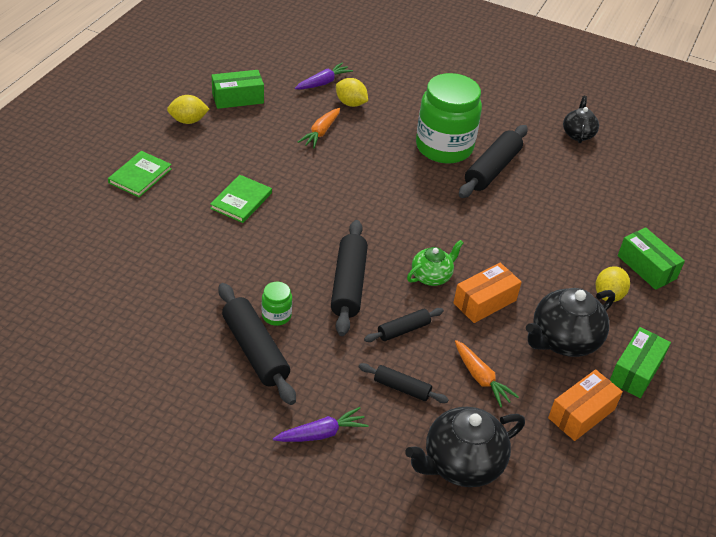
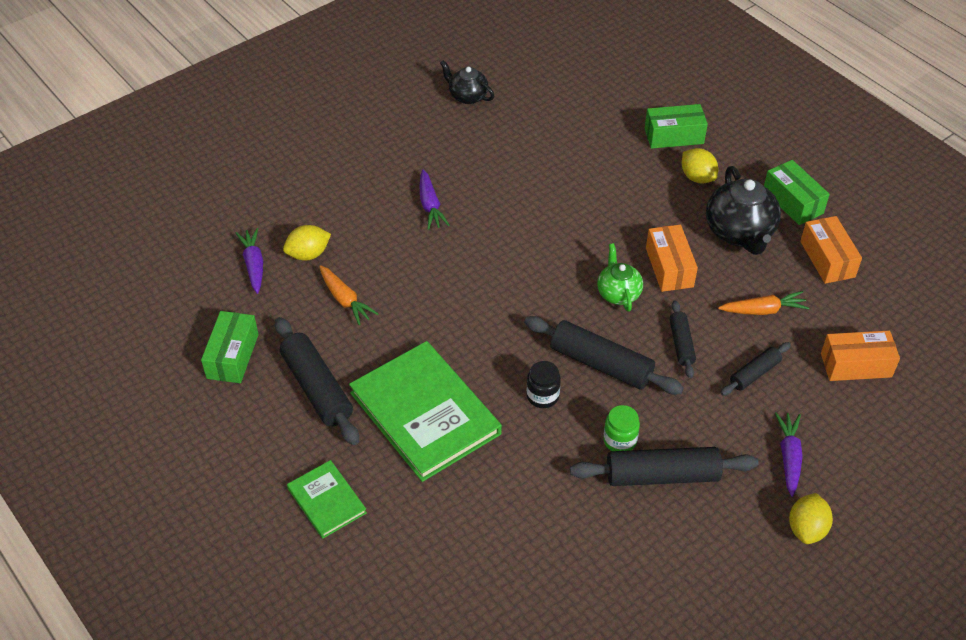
camera: 60 degrees left, 5 degrees up
(188, 121) = (247, 420): yellow lemon -> yellow lemon (806, 529)
(241, 201) = (424, 413): green book -> green book, size x1.97
(295, 259) = (542, 396): none -> black jar
(444, 147) = (430, 205): green jar -> purple carrot
(461, 464) = (856, 365): black teapot -> orange box
(492, 169) = (485, 183): black rolling pin -> black rolling pin (316, 388)

